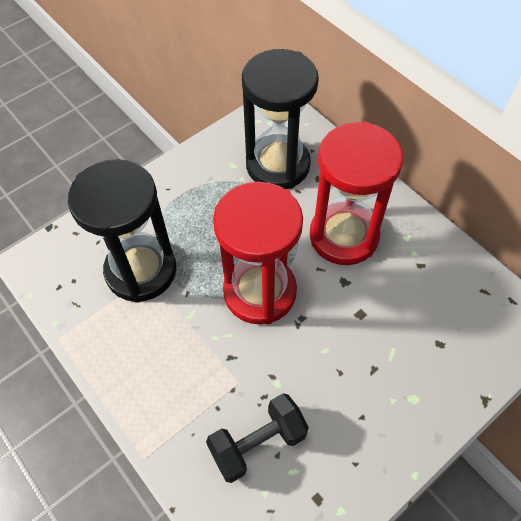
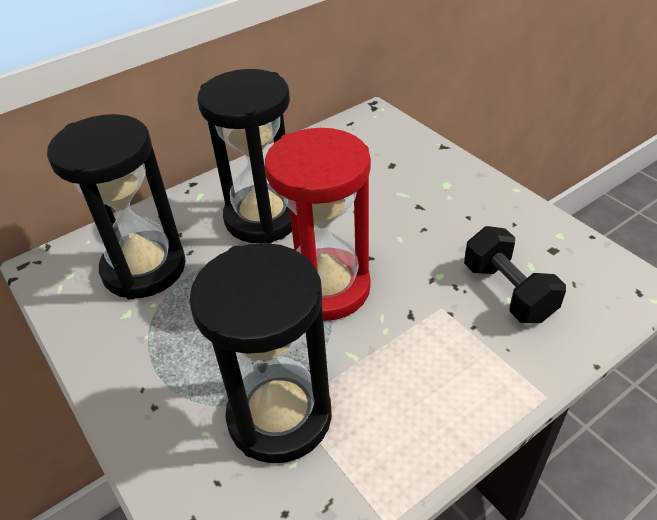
camera: 85 degrees left, 15 degrees down
(343, 236) = (263, 218): red hourglass -> black hourglass

